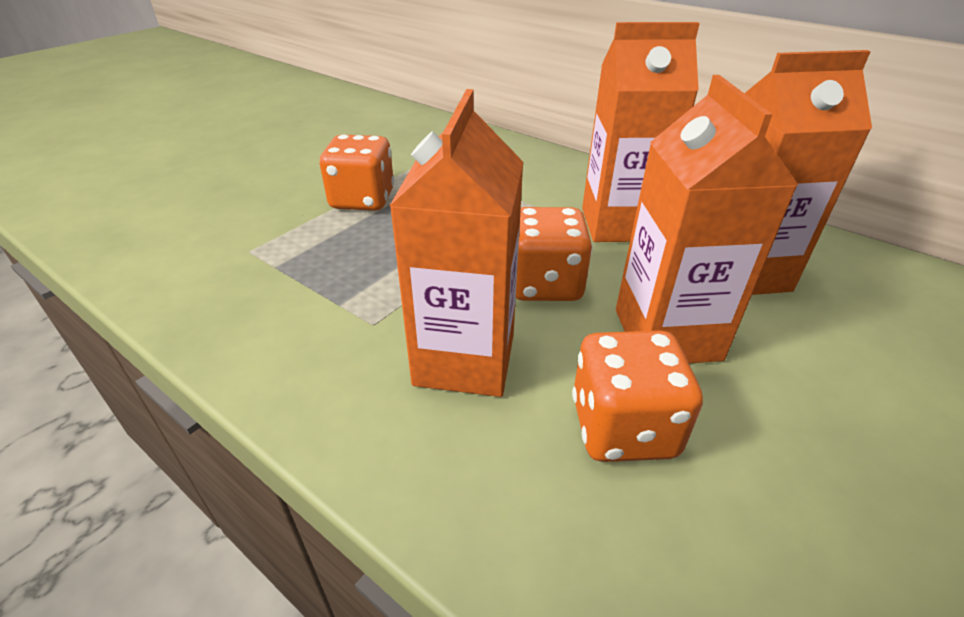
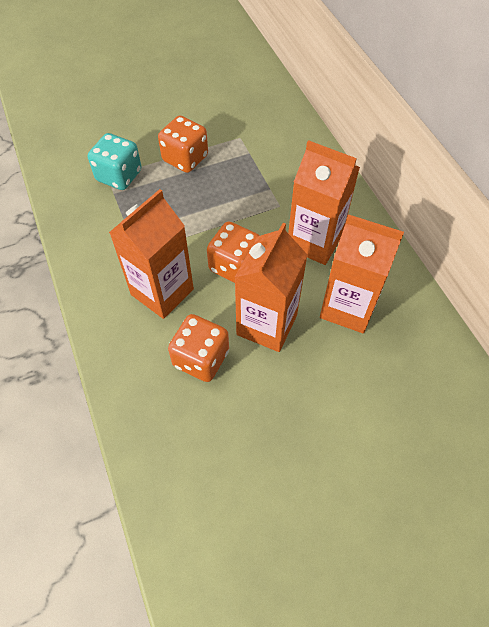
camera: 30 degrees right, 20 degrees up
(270, 244) = (119, 176): none -> turquoise dice

